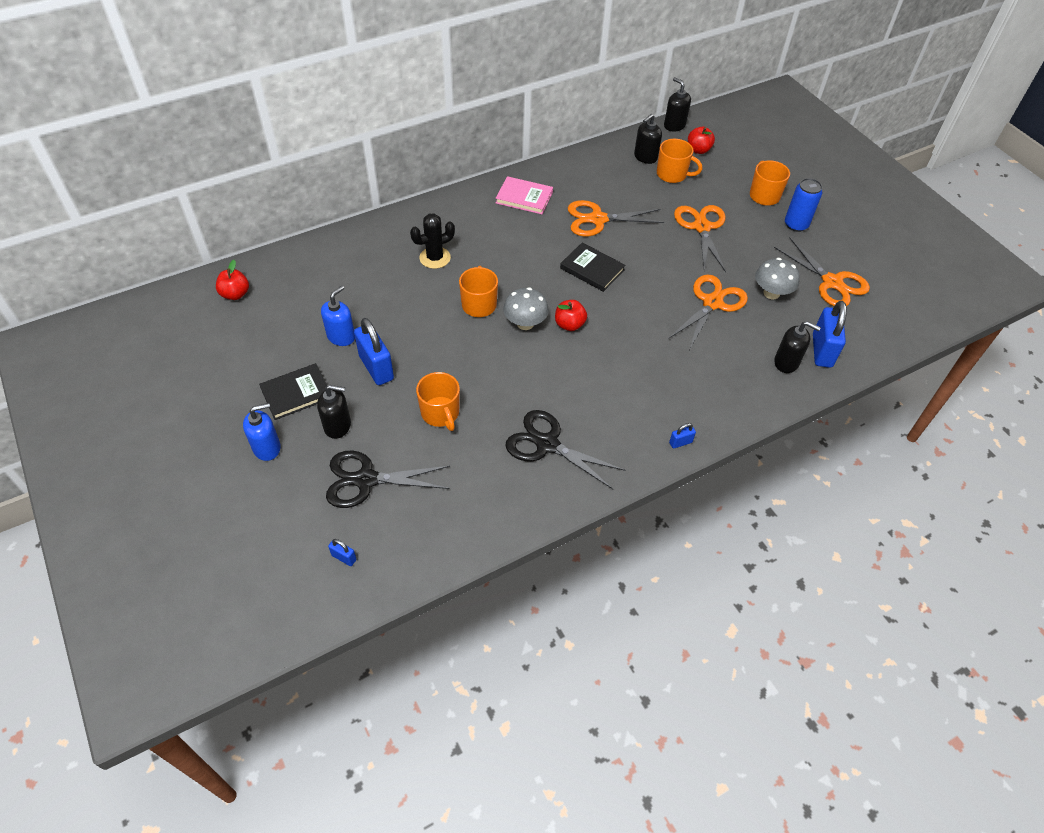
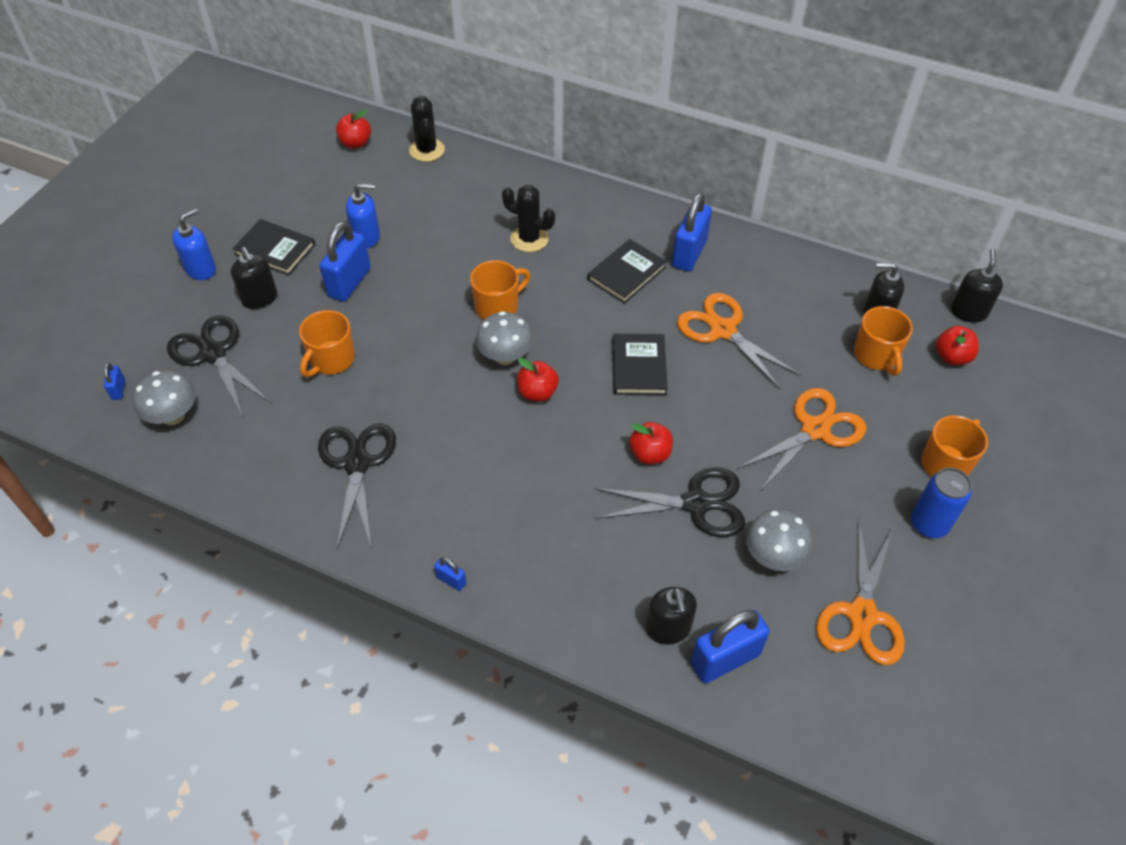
camera: 55 degrees right, 0 degrees up
(267, 448) = (201, 269): blue soap dispenser -> blue soap dispenser turned 75 degrees counterclockwise
(290, 261) = (427, 150): none -> black cactus
(405, 532) = (173, 416): none -> grey mushroom
(512, 232) = (626, 273): none -> black book
(524, 197) = (689, 253): pink book -> blue padlock
(661, 301) = (650, 454): none -> red apple
(712, 303) = (696, 503): orange scissors -> black scissors

